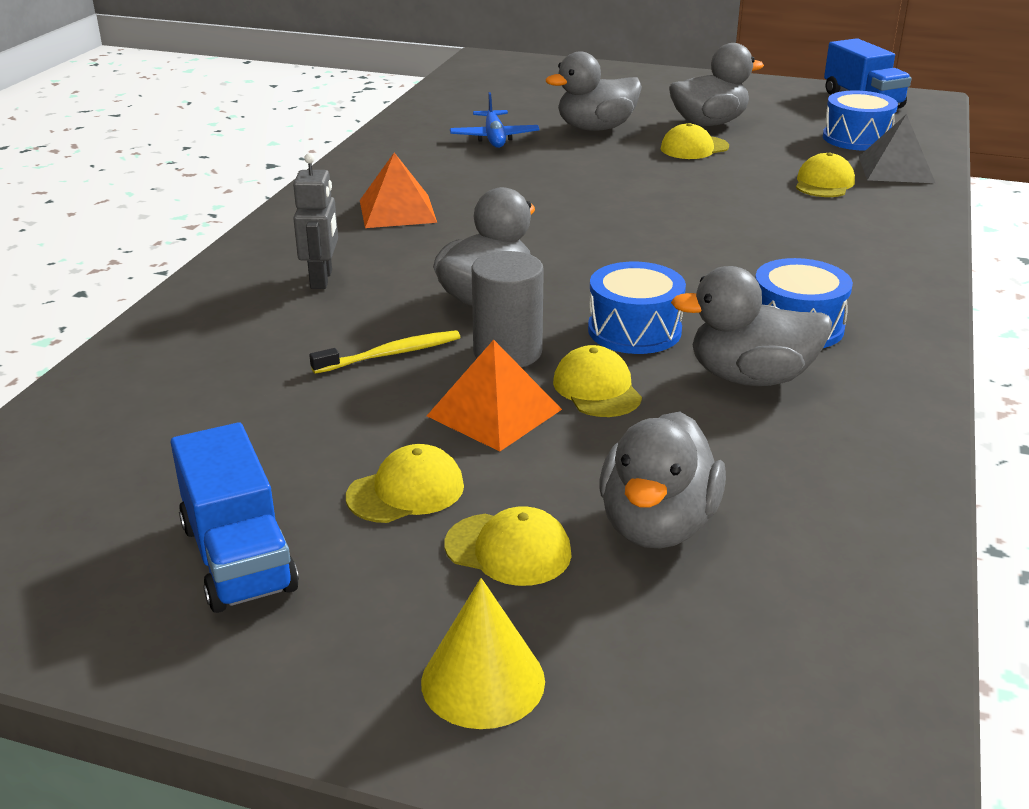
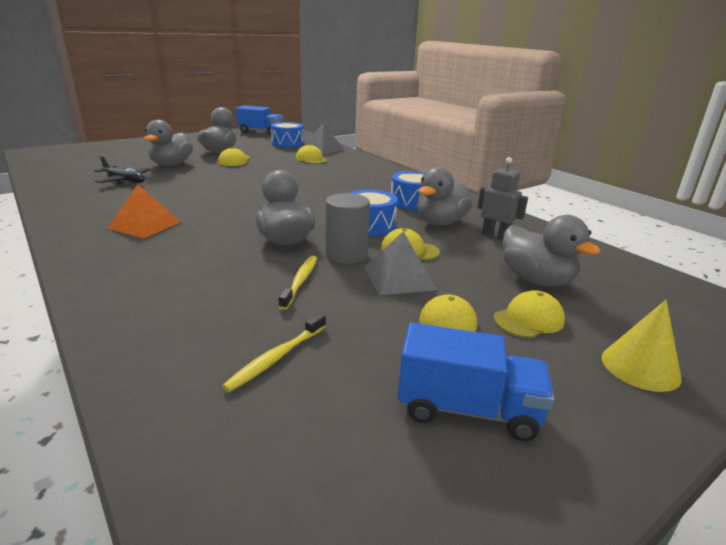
camera: 55 degrees left, 5 degrees down
(217, 410) = (276, 358): none -> yellow toothbrush
(322, 279) = (177, 269): grey robot -> grey robot (495, 236)
(494, 138) = (124, 180): blue plane -> black plane
(494, 412) = (399, 278): orange pyramid -> grey pyramid

